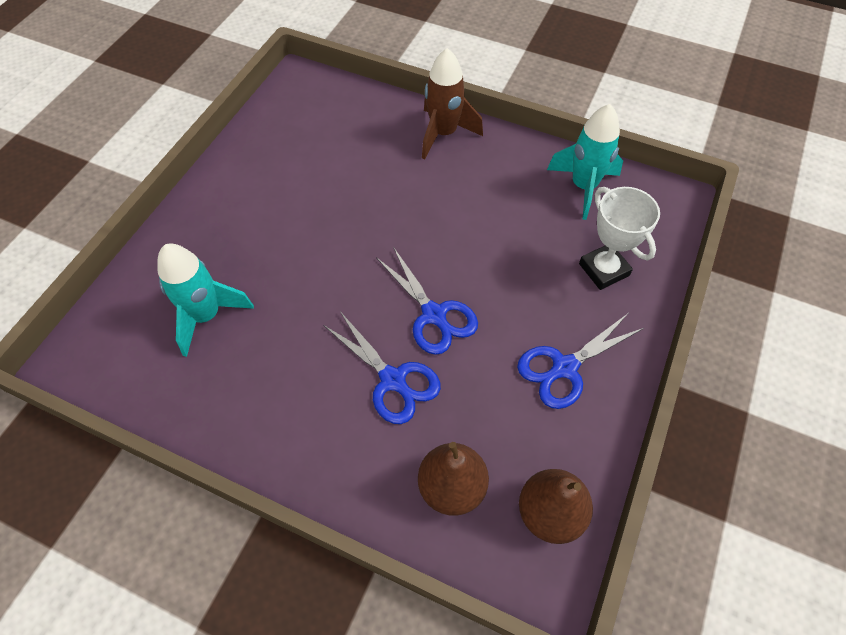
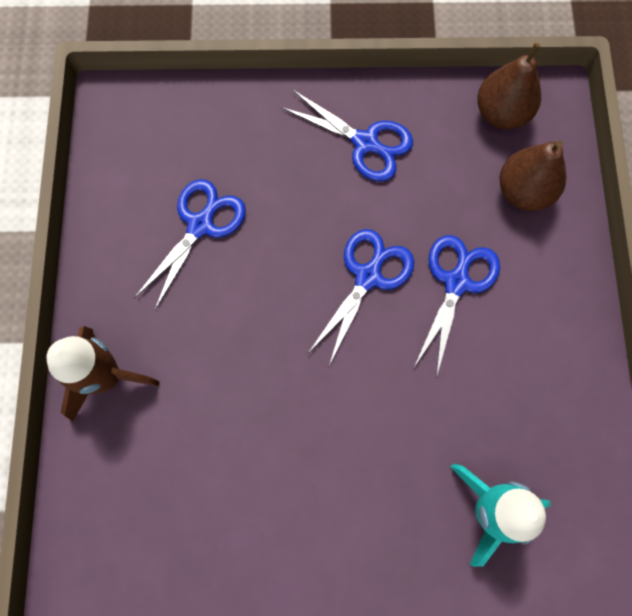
camera: 115 degrees left, 15 degrees up
(536, 220) = (201, 225): none -> blue scissors
(583, 187) = (132, 193): turquoise rocket -> none
(604, 269) = (238, 142): white trophy -> none

